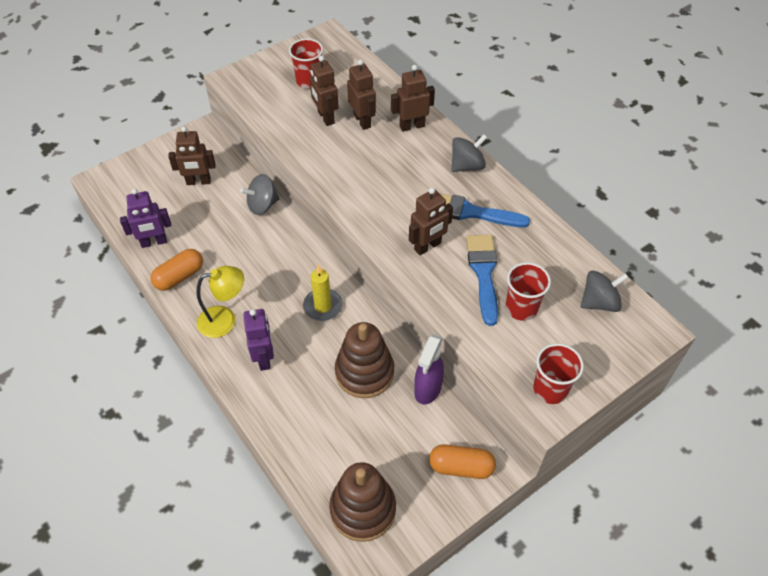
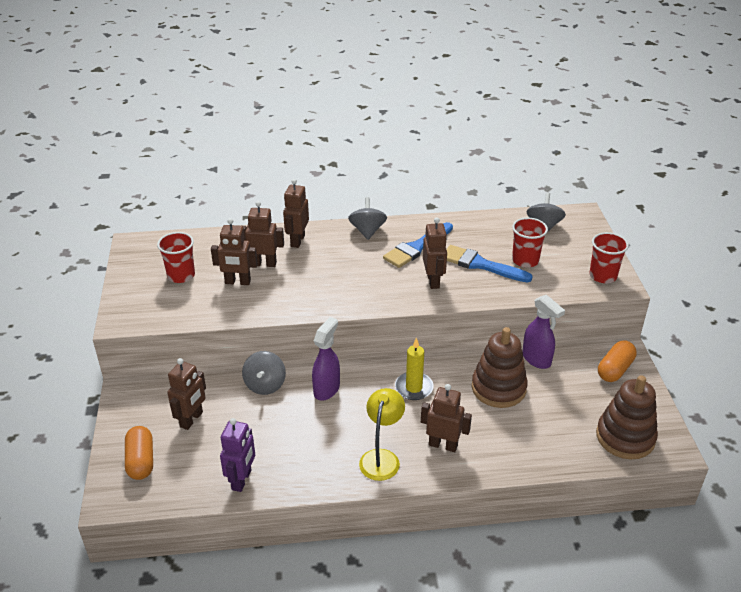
camera: 60 degrees left, 15 degrees down
(179, 276) = (303, 474): orange capsule -> orange capsule (141, 461)
(264, 358) = (443, 445): purple robot -> brown robot
(282, 247) = (327, 389): none -> purple spray bottle

